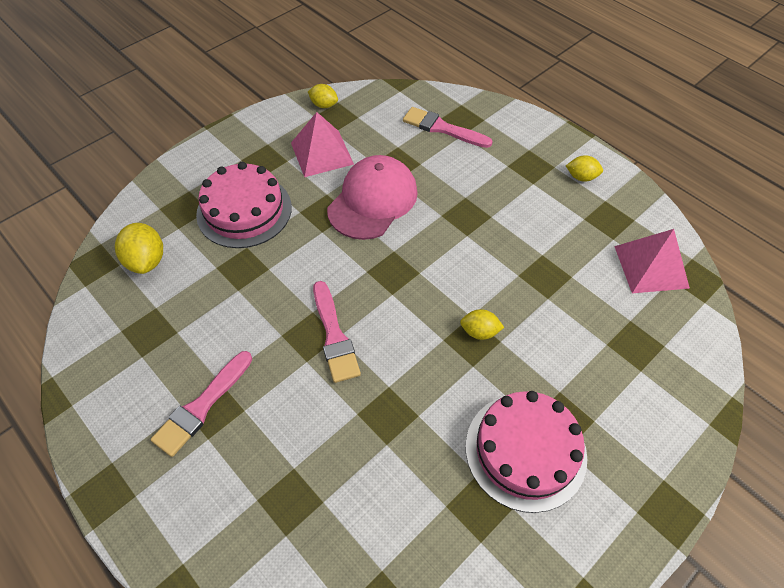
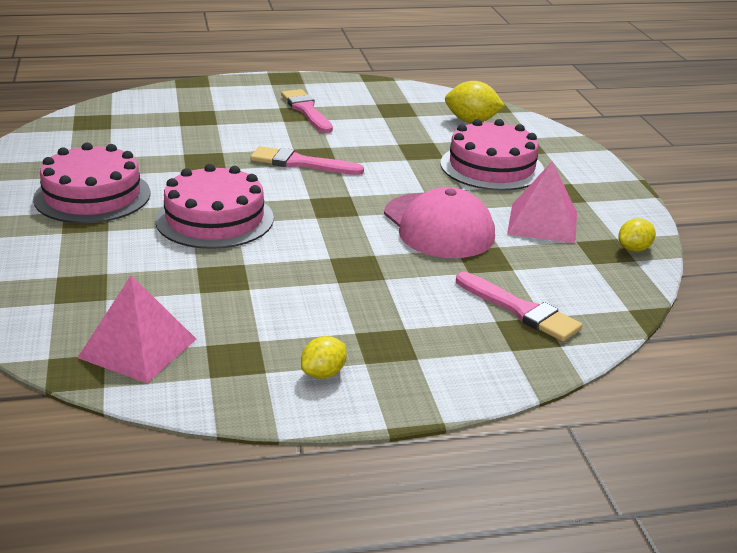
camera: 120 degrees right, 25 degrees down
(442, 128) = (520, 310): pink brush -> pink brush turned 75 degrees clockwise
(479, 332) = (215, 219): yellow lemon -> pink cake

